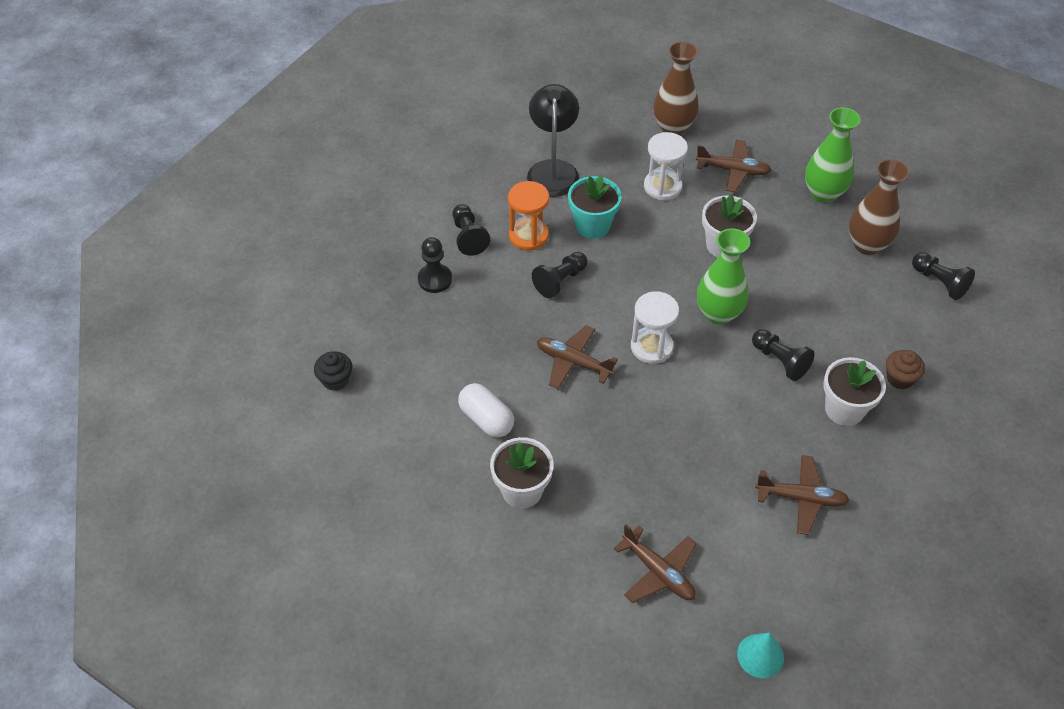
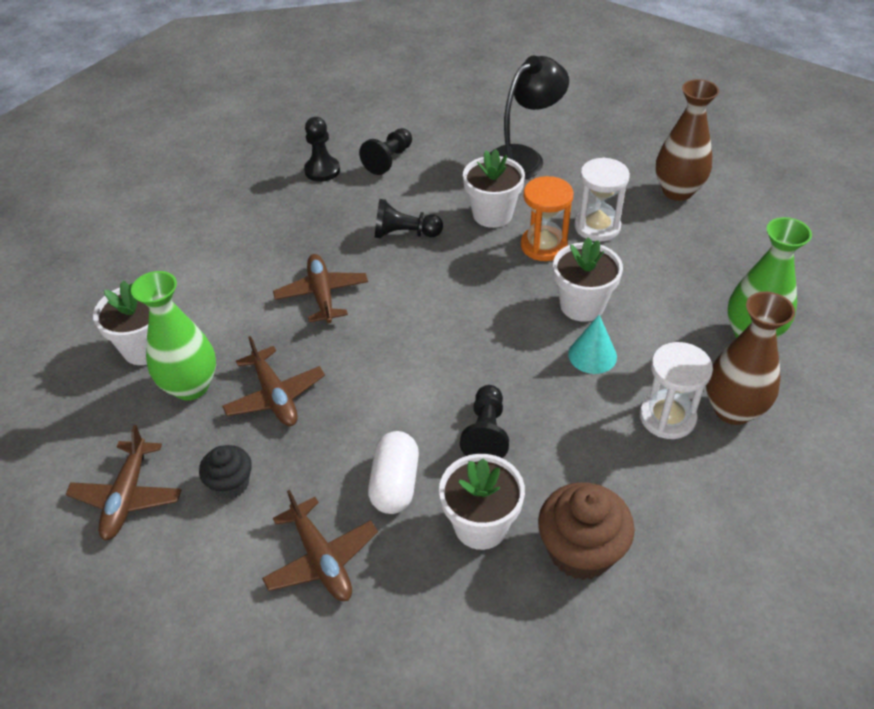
camera: 50 degrees right, 5 degrees down
(335, 380) = (164, 184): black cupcake -> black cupcake (231, 483)
(486, 419) = (204, 282): white capsule -> white capsule (395, 484)
(528, 236) = (432, 188): orange hourglass -> orange hourglass (543, 246)
(592, 225) = (492, 214): turquoise flower pot -> white flower pot
(651, 347) = (396, 332): white hourglass -> white hourglass (667, 417)
(718, 313) = (492, 352): green vase -> green vase (191, 386)
(733, 170) = (684, 257): brown plane -> brown plane (275, 396)
(760, 655) = (81, 646): turquoise cone -> turquoise cone (592, 355)
(900, 378) = (580, 551): brown cupcake -> brown cupcake, size x1.67
(939, 282) = (767, 505): black pawn -> none

